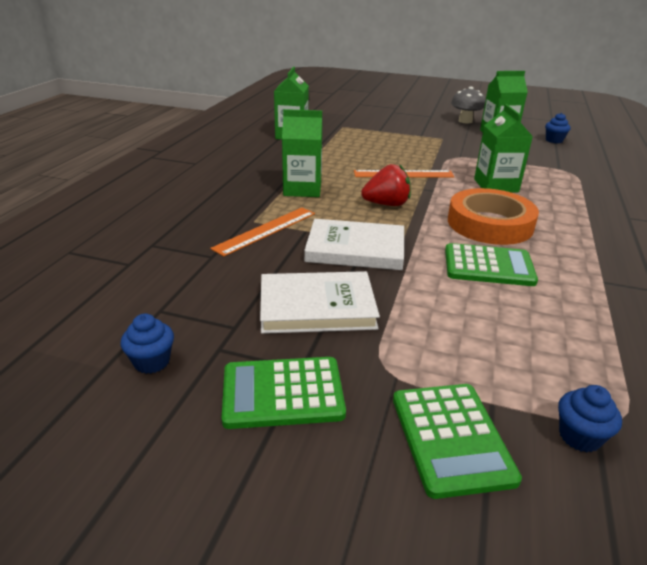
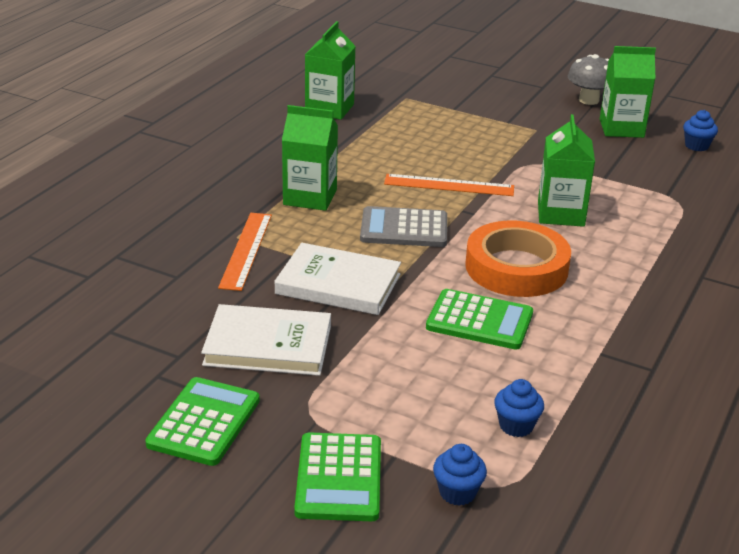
camera: 10 degrees right, 0 degrees up
(152, 362) = (93, 380): blue cupcake -> blue cupcake (516, 426)
(265, 230) = (246, 250): orange ruler -> orange ruler turned 45 degrees counterclockwise
(283, 393) = (204, 422): green calculator -> green calculator turned 105 degrees clockwise
(386, 204) = (404, 229): red strawberry -> grey calculator

